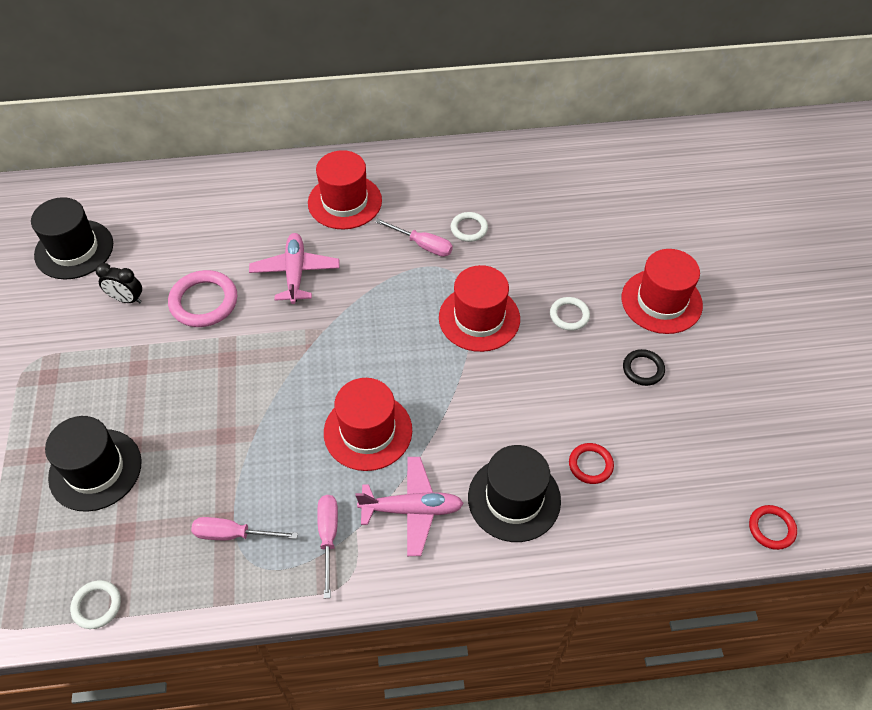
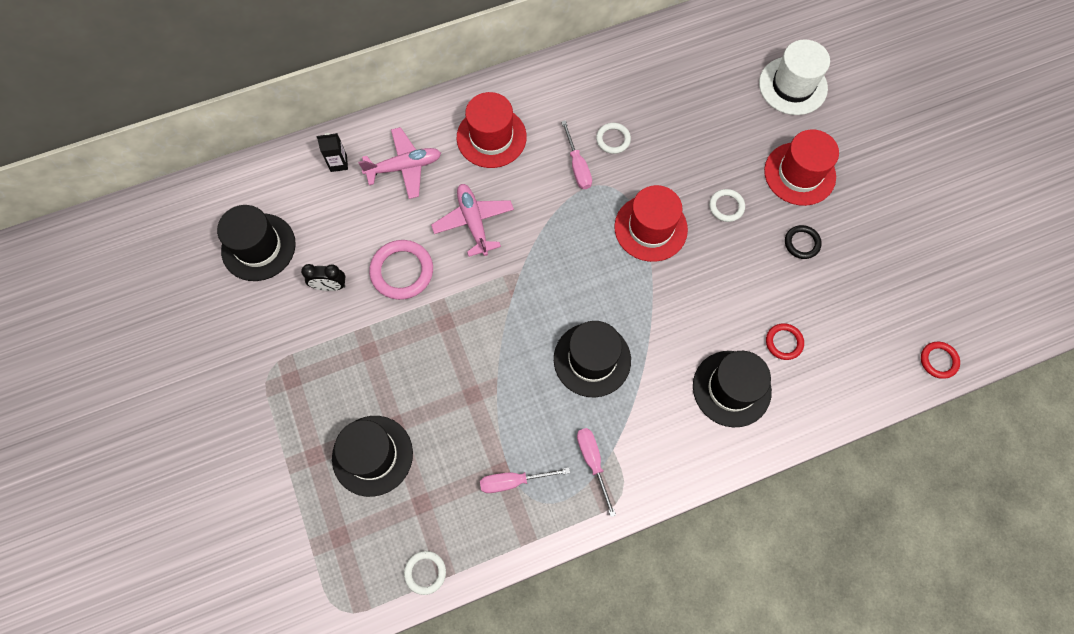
camera: 15 degrees left, 15 degrees up
(185, 194) = (338, 163): none -> black carton
(368, 431) = (592, 359): red hat -> black hat
(412, 509) = (652, 420): pink plane -> pink plane (404, 167)
(422, 245) = (577, 166): pink screwdriver -> pink screwdriver turned 60 degrees clockwise
(679, 218) = (793, 86): none -> white hat

